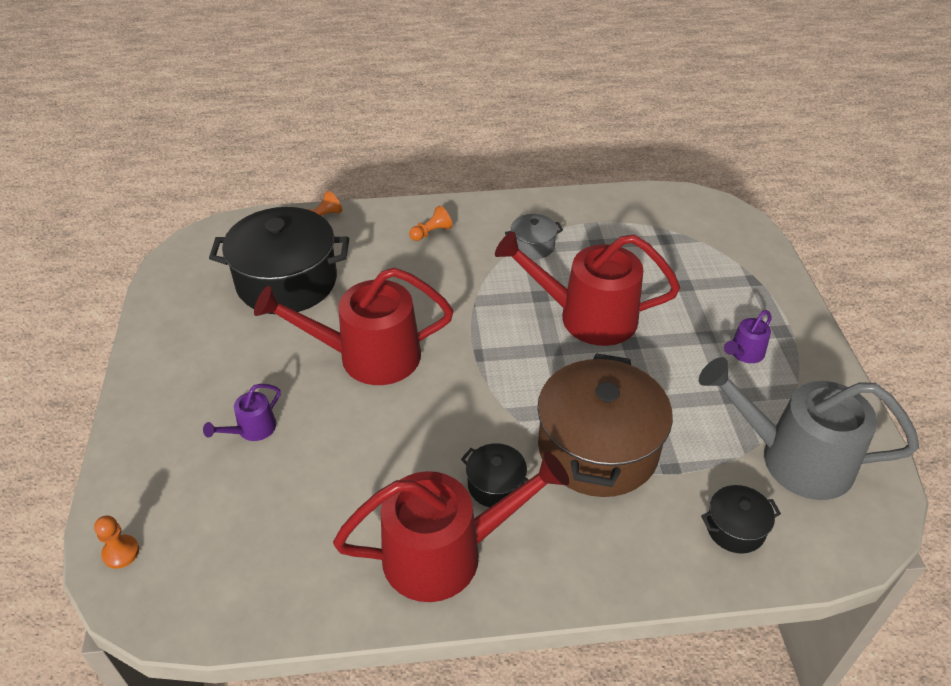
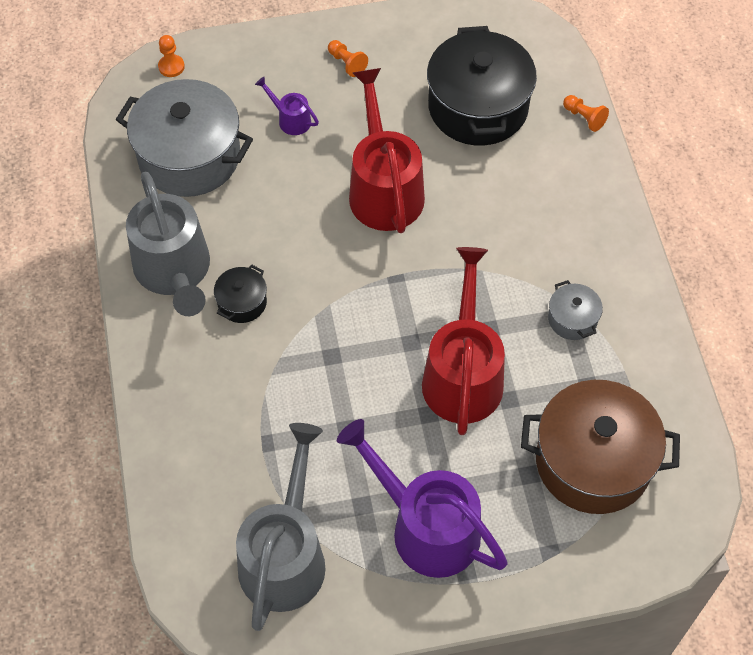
camera: 85 degrees right, 15 degrees up
(275, 534) = (189, 156): none -> grey pot
(431, 232) = (578, 219): orange pawn -> orange pawn (347, 63)
(447, 553) = (175, 272): red watering can -> grey watering can
(598, 449) = (286, 382): brown pot -> brown pot (593, 461)
(735, 528) = (204, 492): black pot -> none
(744, 353) = (425, 526): purple watering can -> purple watering can, size x2.27

